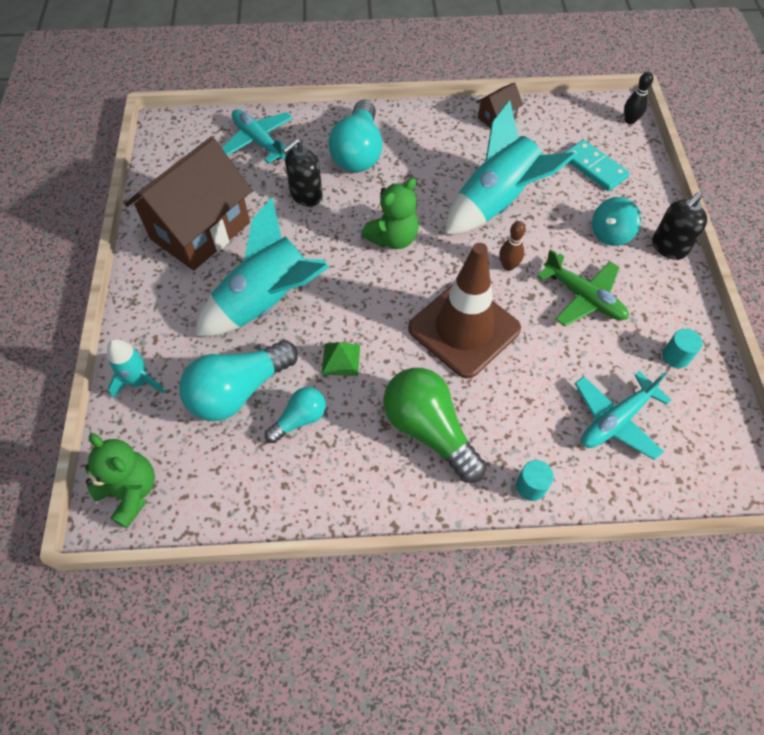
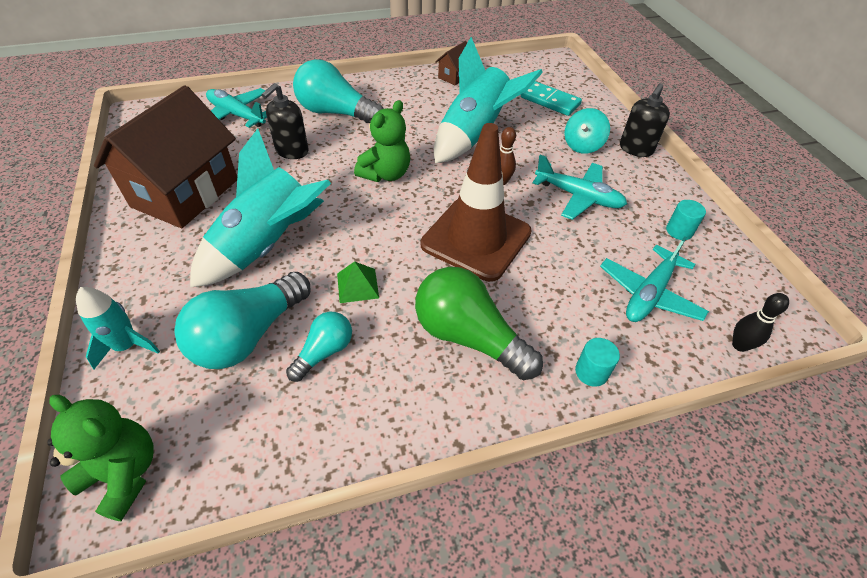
camera: 15 degrees left, 10 degrees down
(358, 152) = (336, 113): turquoise light bulb -> turquoise light bulb turned 120 degrees clockwise
(584, 297) = (578, 196): green plane -> turquoise plane
(629, 120) = (566, 67): black bowling pin -> black bowling pin (739, 345)

